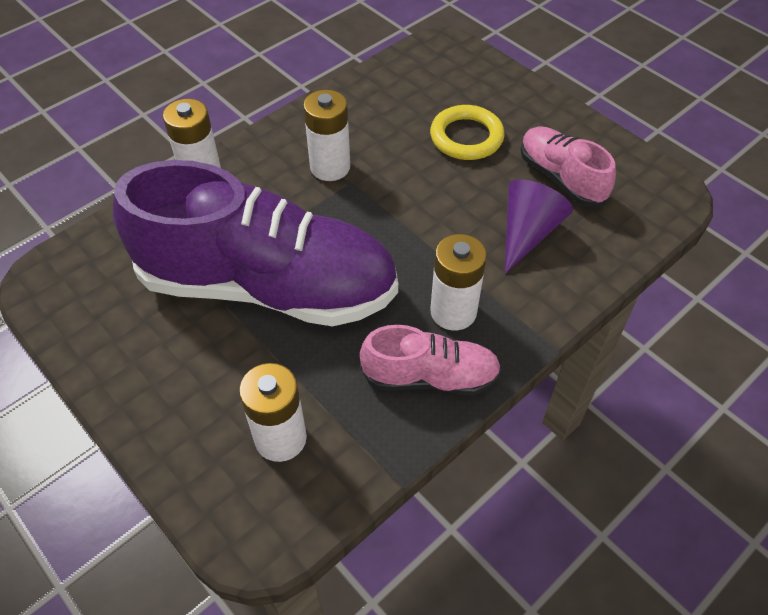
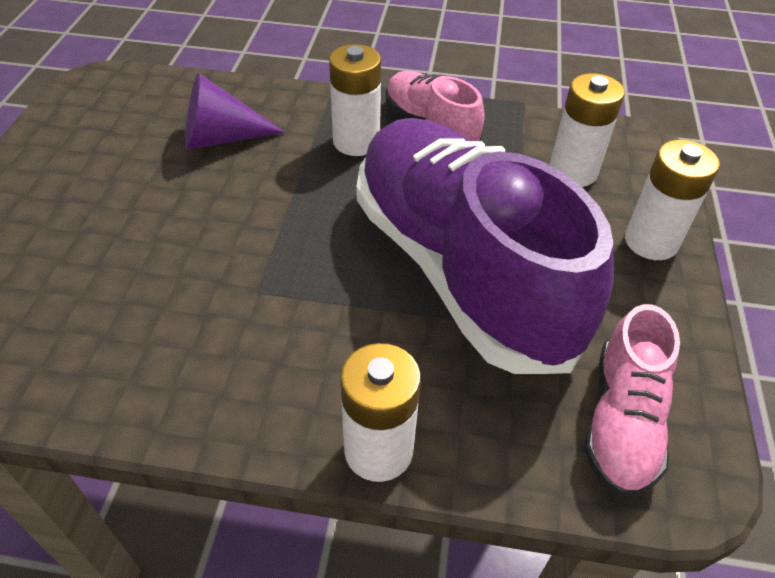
camera: 130 degrees left, 5 degrees down
(330, 167) = (247, 325): white battery -> white battery (651, 241)
(466, 137) = (99, 236): yellow ring -> none
(561, 178) = (122, 145): pink shoe -> pink shoe (622, 421)

